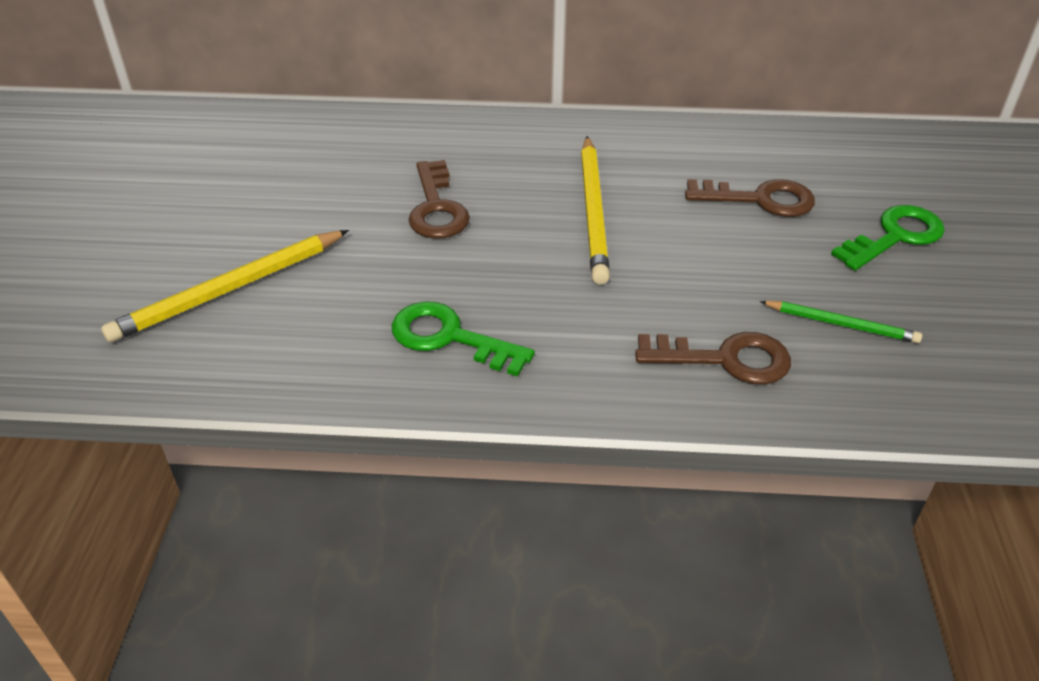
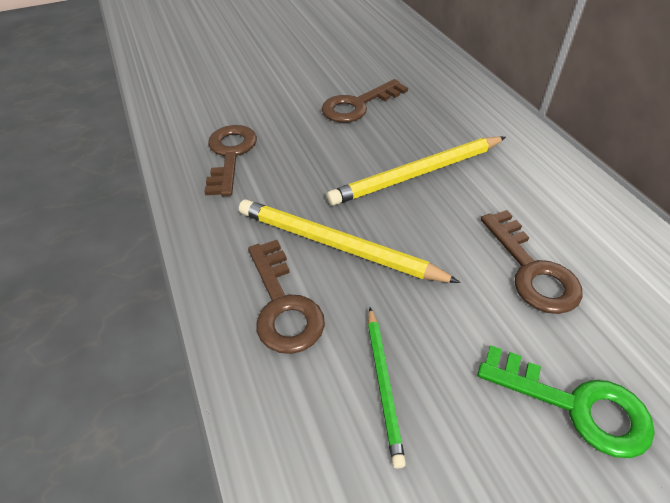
camera: 65 degrees right, 5 degrees up
(230, 289) = (228, 67): yellow pencil -> yellow pencil (338, 245)
(449, 338) = (230, 155): green key -> brown key

